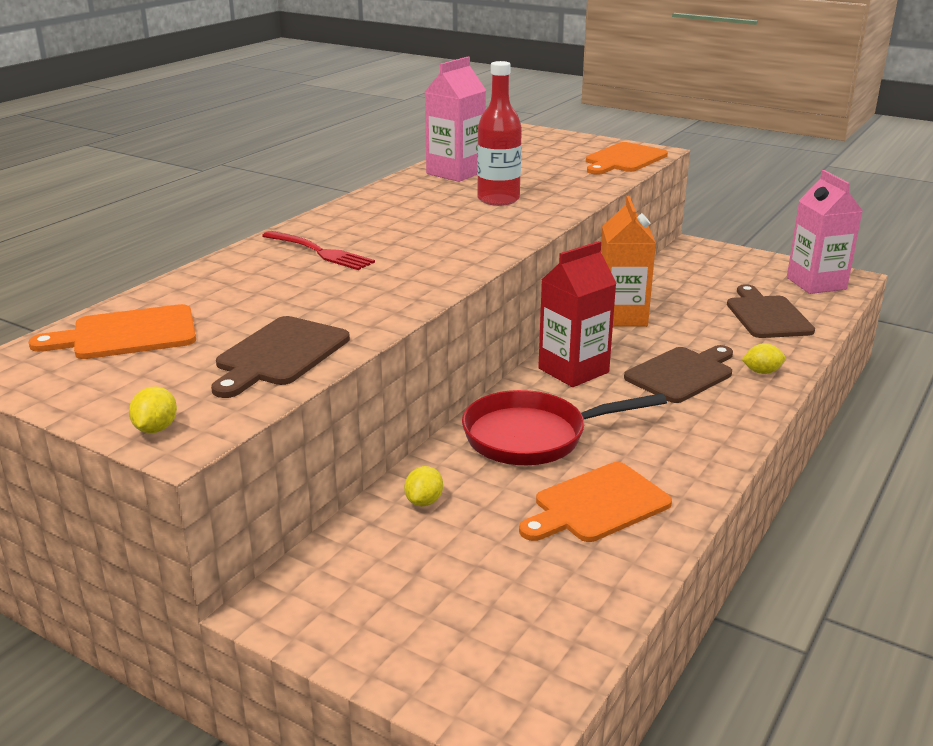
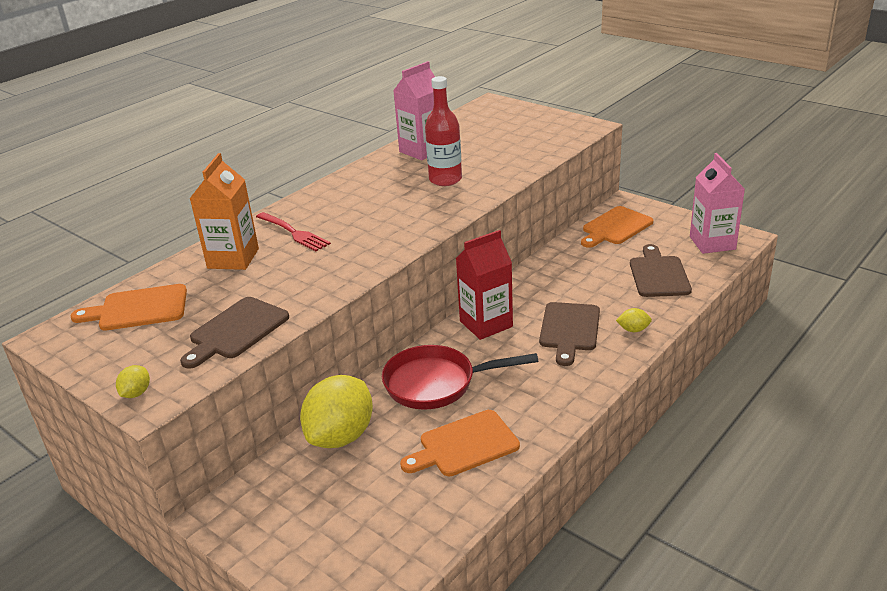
camera: 10 degrees right, 5 degrees up
(424, 501) = (341, 436): yellow lemon -> yellow lemon, size x2.44
(621, 317) = (540, 273): orange carton -> orange carton (233, 258)
(624, 159) = (562, 135): orange cutting board -> orange cutting board (615, 227)
(682, 374) = (569, 329): brown cutting board -> brown cutting board turned 135 degrees clockwise

